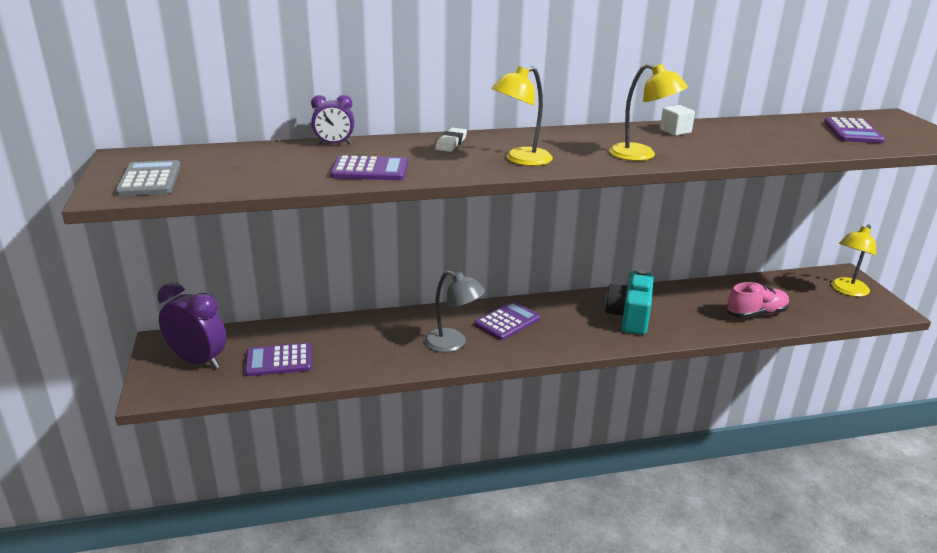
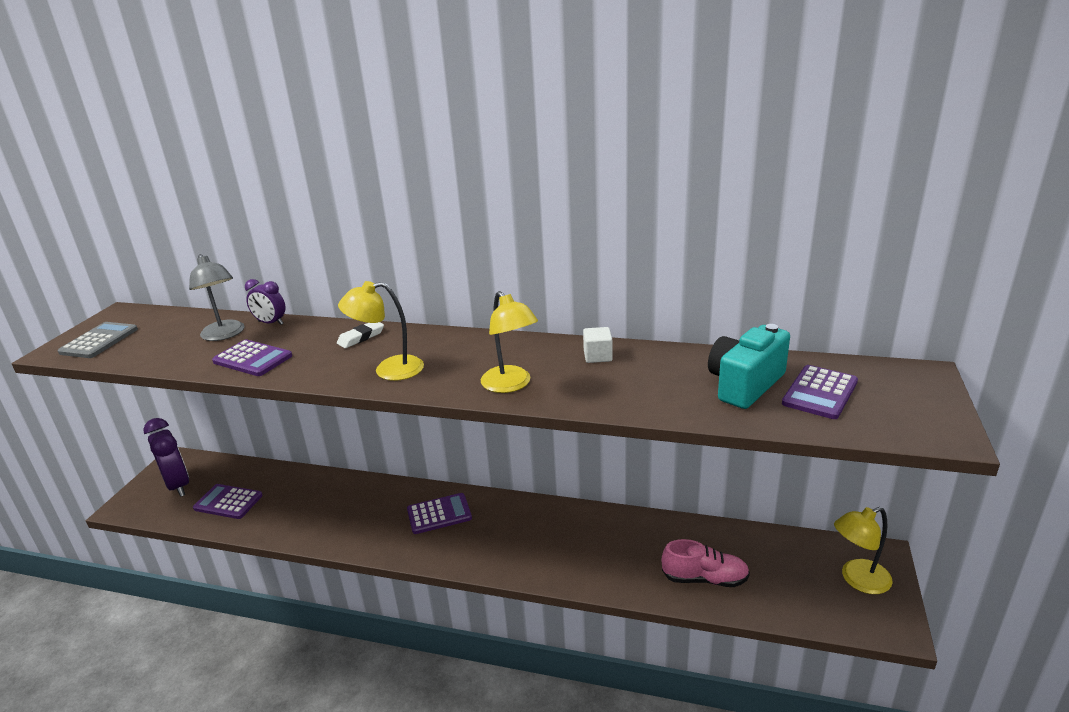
camera: 30 degrees right, 0 degrees up
(453, 343) = (370, 525): grey lamp -> grey lamp (225, 335)
(629, 317) = (559, 542): turquoise camera -> turquoise camera (745, 385)

